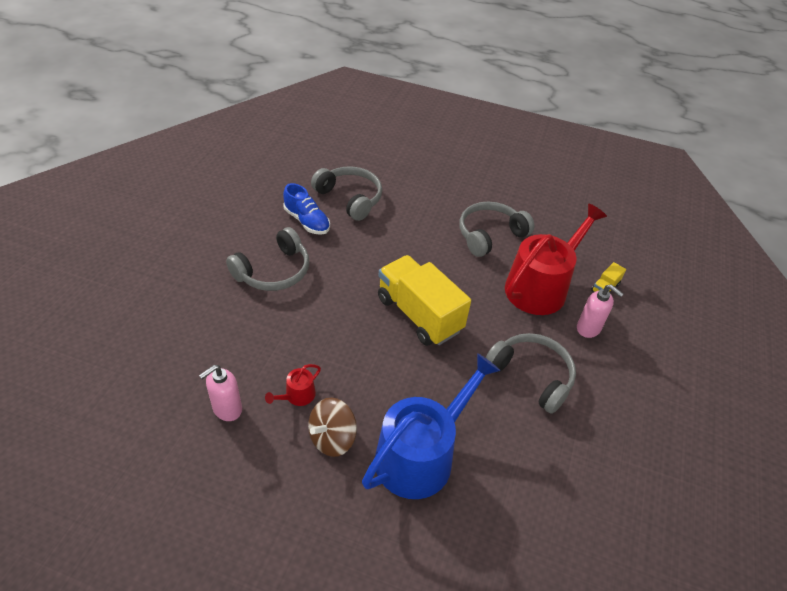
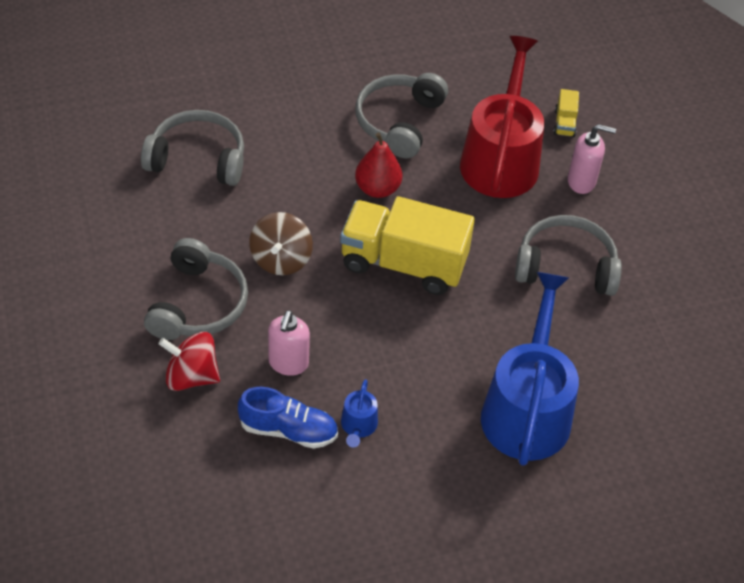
camera: 35 degrees left, 5 degrees up
(227, 409) = (300, 483): pink soap dispenser -> pink soap dispenser (288, 363)
(229, 308) = (191, 376): none -> red spinning top
(297, 396) = (358, 426): red watering can -> blue watering can
(307, 221) = (175, 218): blue shoe -> blue shoe (288, 430)
(332, 438) = (432, 446): brown spinning top -> brown spinning top (281, 259)
(442, 264) = (377, 189): none -> red pear

